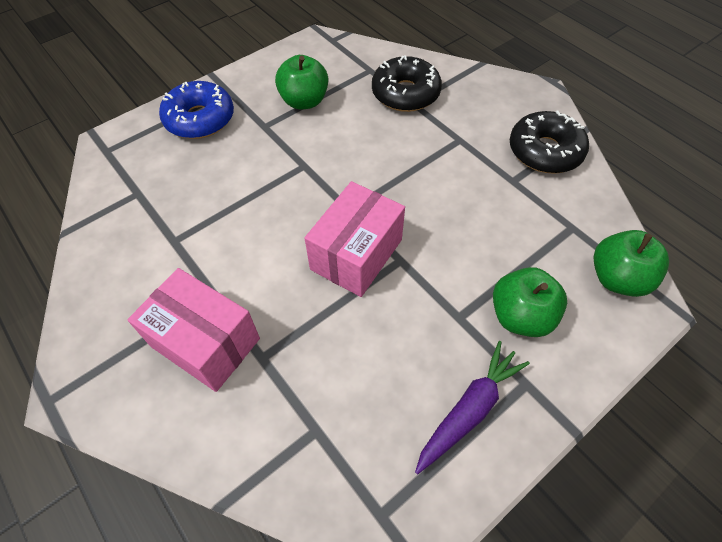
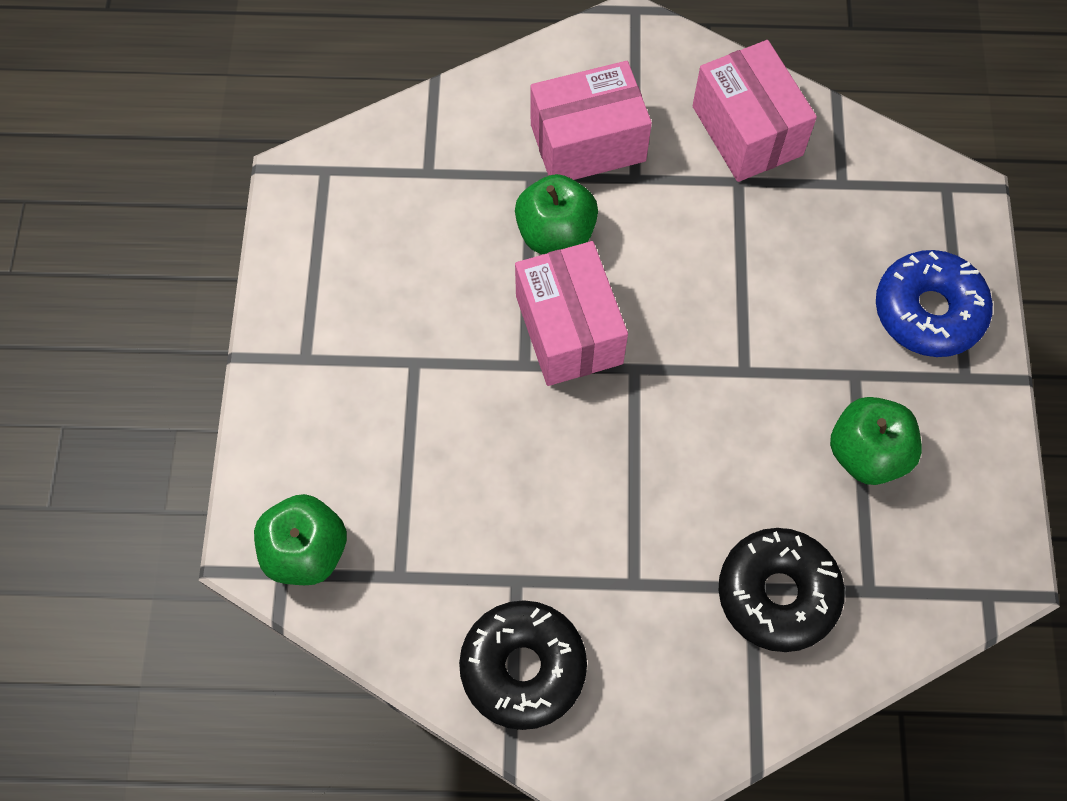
camera: 130 degrees right, 10 degrees up
(127, 259) = (747, 131): none -> pink box
(469, 410) = (331, 294): purple carrot -> none
(520, 316) = (362, 416): green apple -> green apple (555, 233)

